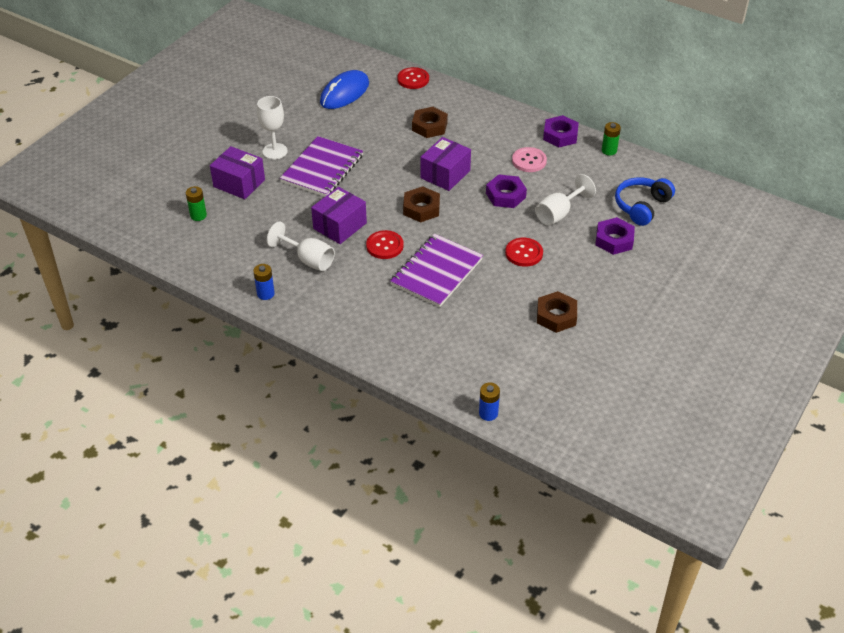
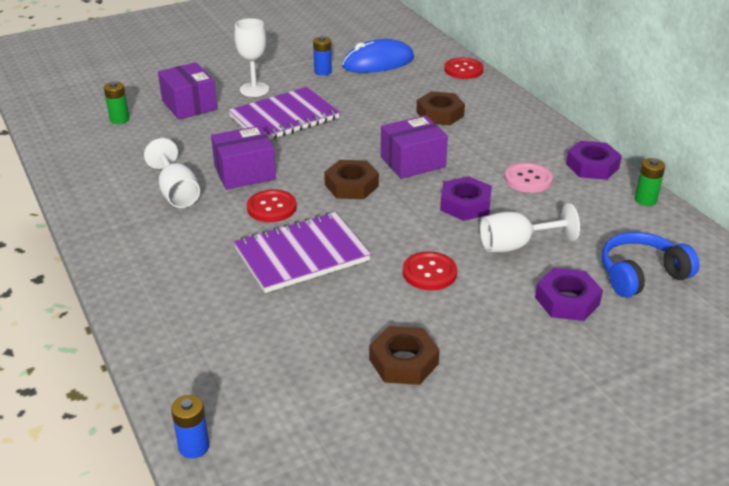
camera: 30 degrees right, 10 degrees down
(265, 294) = (97, 209): blue battery -> blue battery (323, 71)

